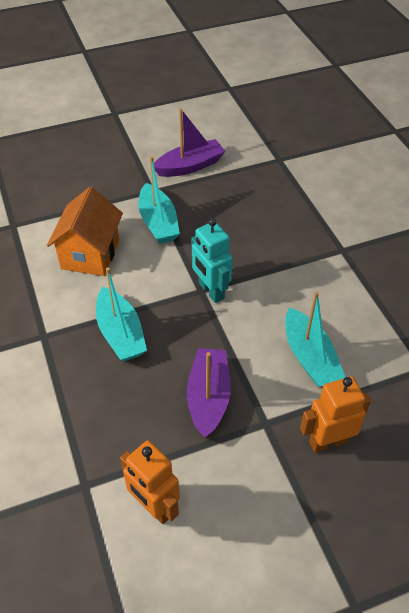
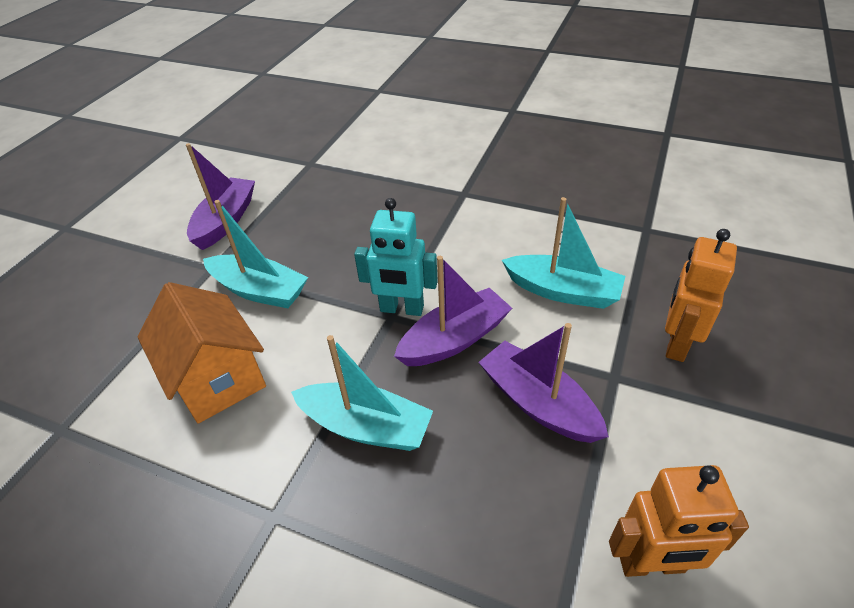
camera: 45 degrees left, 5 degrees down
(214, 330) = (454, 339): none -> purple boat

